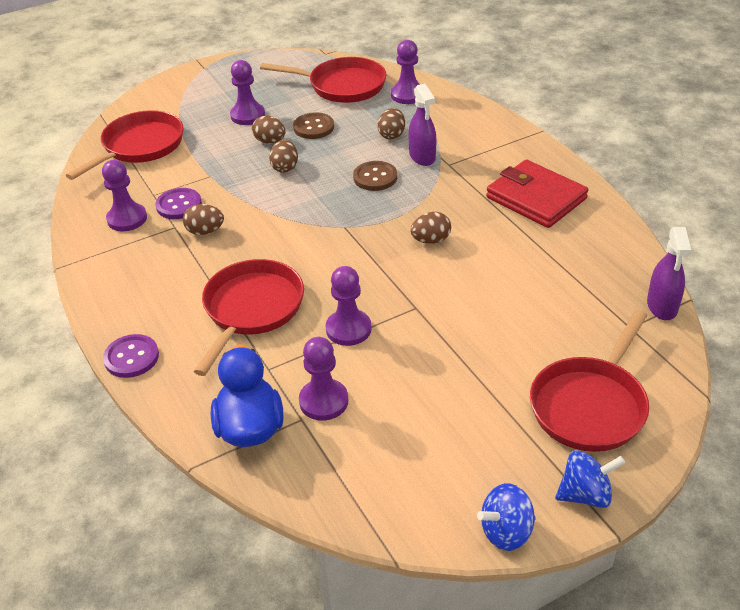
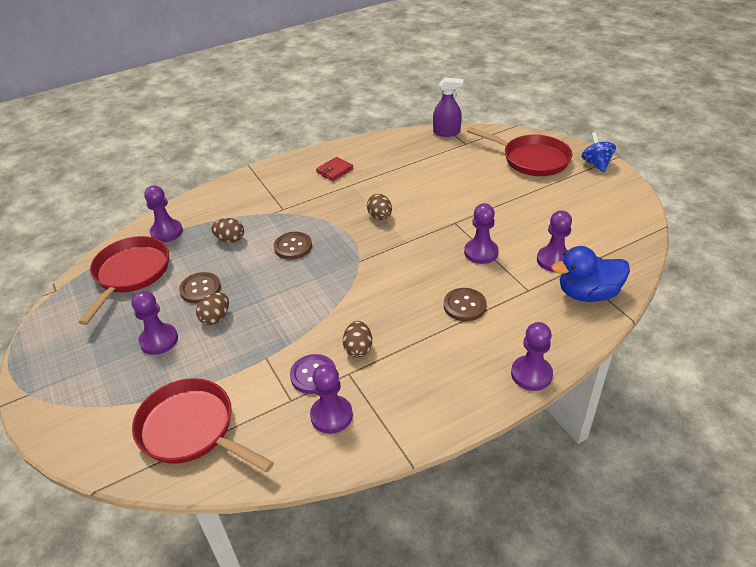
camera: 90 degrees left, 0 degrees up
(131, 357) = (531, 374): purple button -> purple pawn
(251, 310) = (464, 306): red pan -> brown button
(285, 167) = (264, 303): brown egg -> none
(422, 157) = (268, 222): purple spray bottle -> none
(506, 532) = (630, 189): blue spinning top -> none
(536, 198) = (334, 171): red wallet -> red wallet, size x0.51

